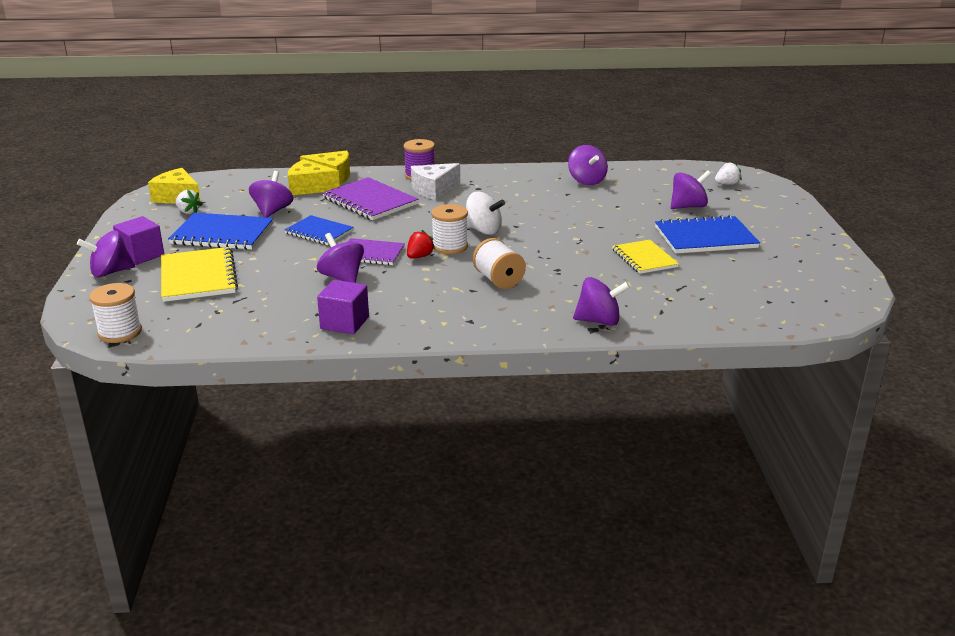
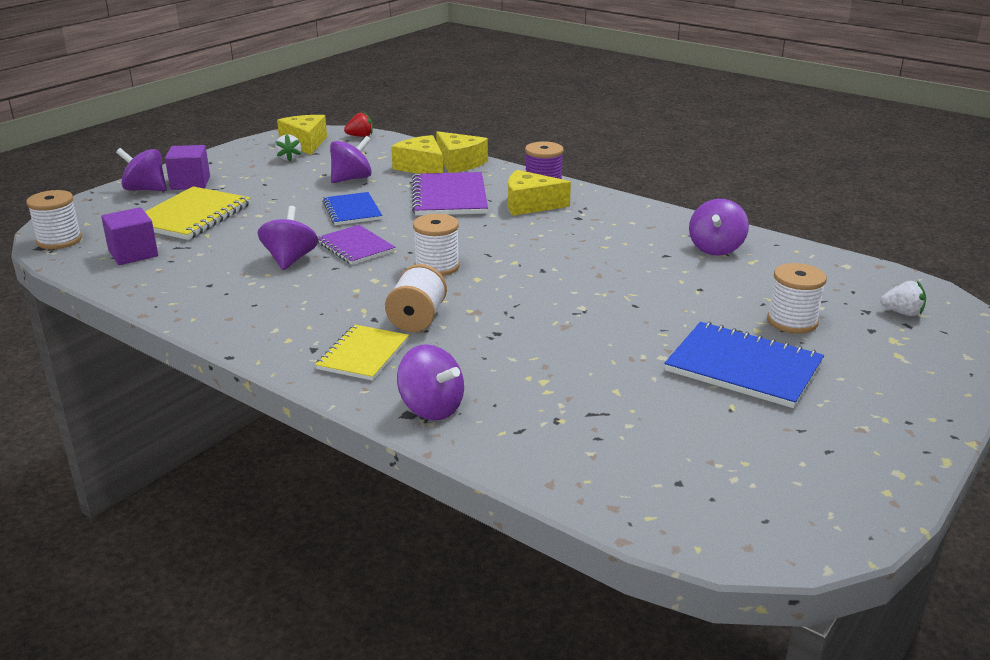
camera: 40 degrees right, 0 degrees up
(222, 234) = (277, 186): blue notebook -> none
(344, 323) = (212, 302): purple cube -> purple cube (133, 254)
(419, 256) = (391, 266): red strawberry -> red strawberry (360, 136)
(434, 190) = (530, 205): white cheese -> yellow cheese
(483, 230) = (500, 262): white spinning top -> none
(644, 258) = (617, 361): yellow notebook -> yellow notebook (363, 354)
(688, 206) = (792, 321): purple spinning top -> white spool

